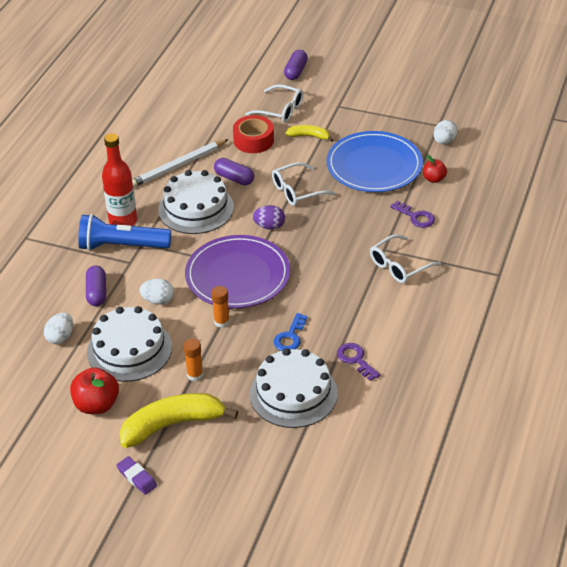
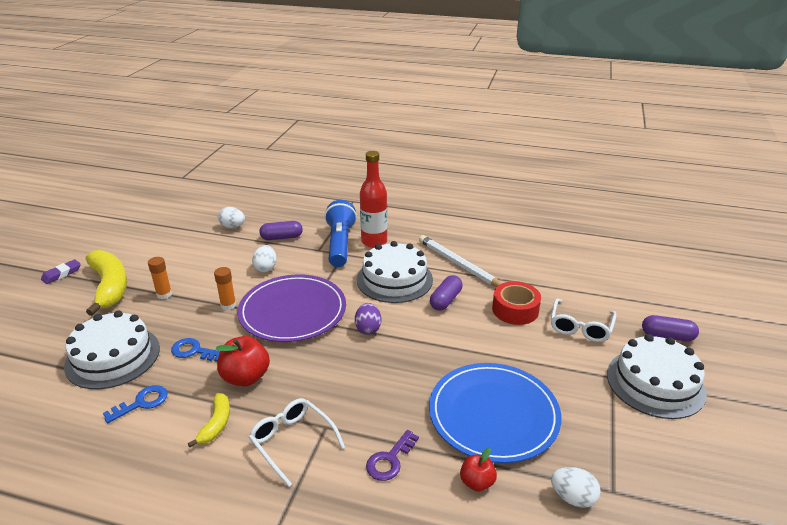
camera: 85 degrees right, 10 degrees down
(96, 405) = (151, 249): red apple -> red apple (246, 377)
(129, 349) = (208, 258): white cake -> white cake (655, 383)
(297, 190) = (431, 347): white glasses -> none
(309, 136) = (537, 352): yellow banana -> yellow banana (216, 424)
(355, 359) = (142, 403): purple key -> blue key

